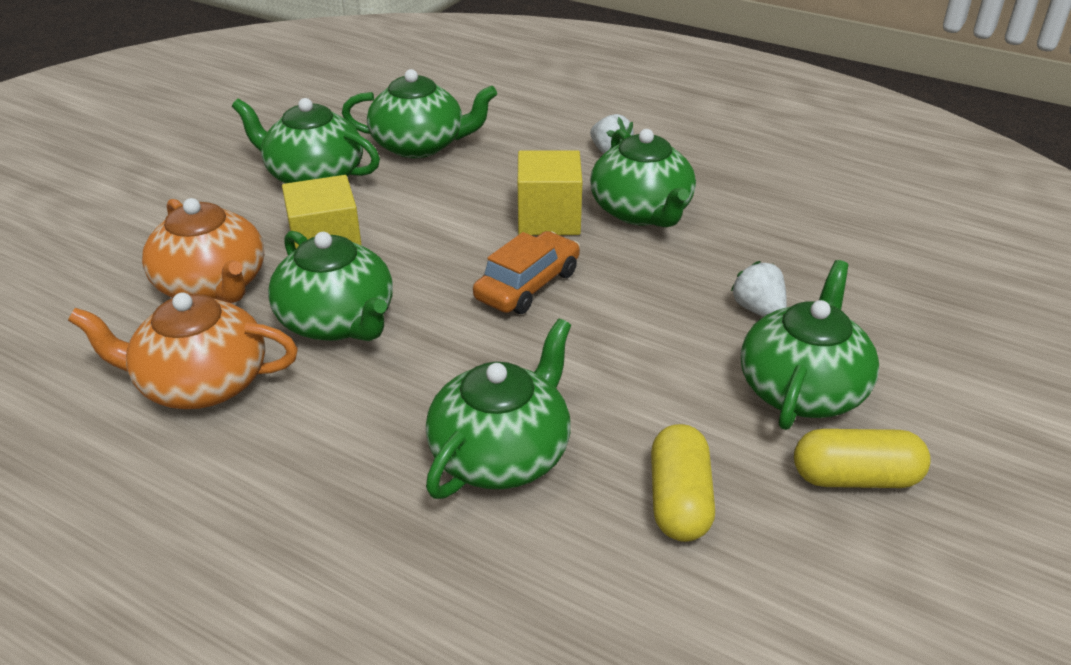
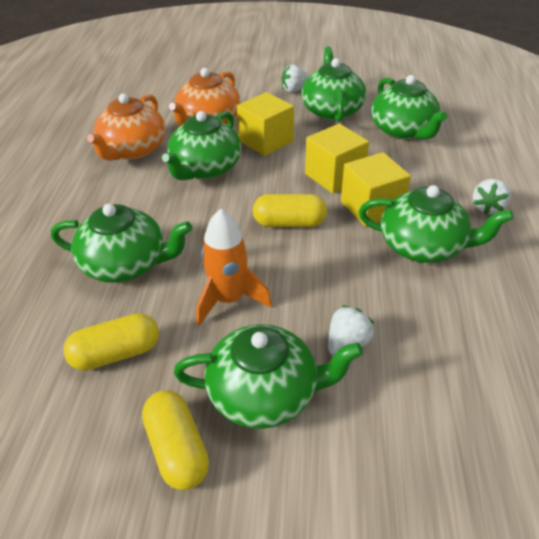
camera: 65 degrees right, 5 degrees up
(201, 383) = (132, 150): orange teapot -> orange teapot turned 135 degrees counterclockwise
(223, 186) = (295, 90): none -> white strawberry
(464, 223) = (334, 176): none -> yellow cube
(528, 285) = (289, 223): orange car -> yellow capsule
(638, 375) = (229, 300): none -> orange rocket
(641, 211) = (423, 246): green teapot -> green teapot turned 120 degrees counterclockwise

